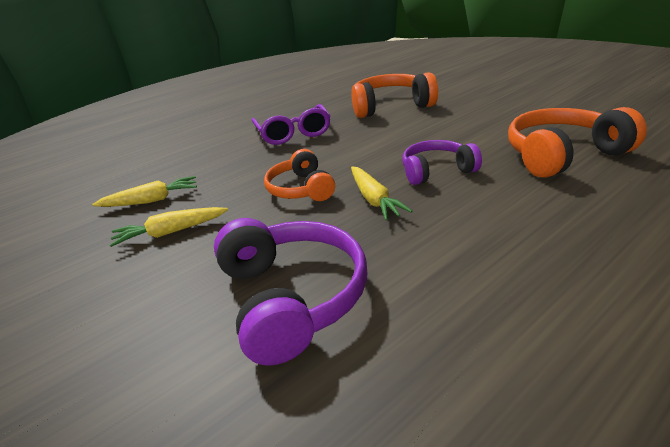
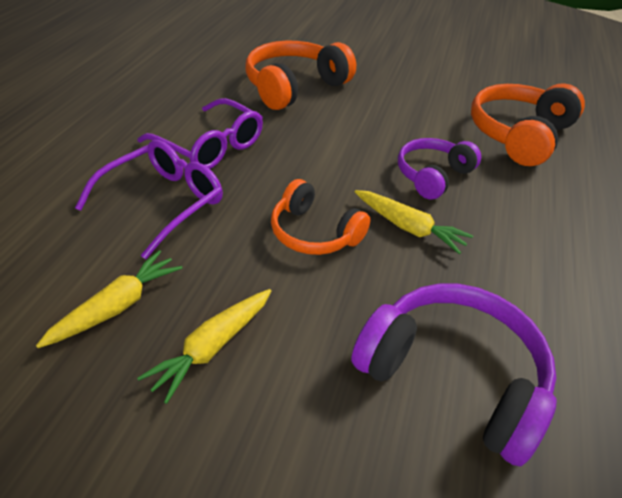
camera: 40 degrees left, 10 degrees up
(232, 157) = (163, 202): none -> purple glasses

